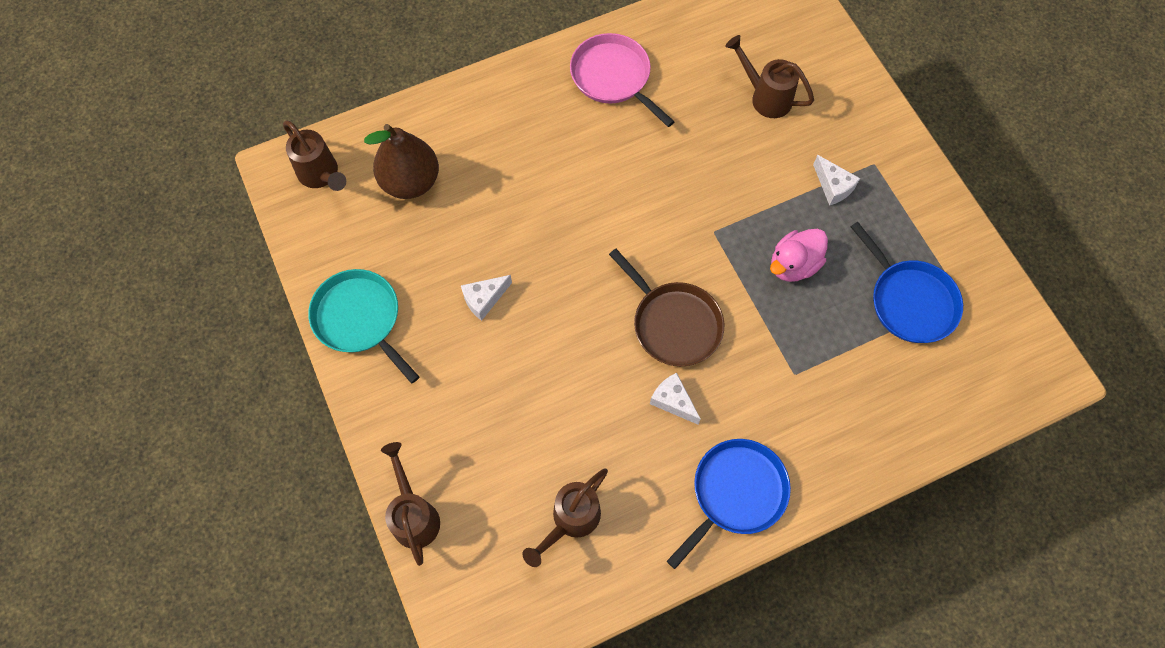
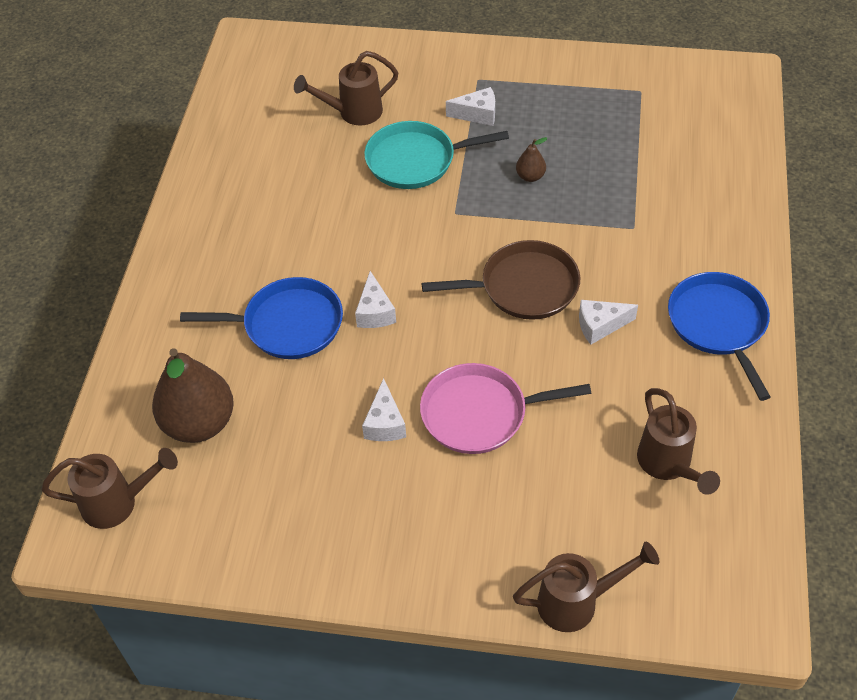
camera: 55 degrees left, 15 degrees down
(359, 319) = (320, 547): turquoise pan -> turquoise pan (415, 160)
(414, 514) = (577, 602): brown watering can -> brown watering can turned 150 degrees clockwise
(578, 233) = (375, 312): none -> white cheese
(613, 77) = (234, 204): pink pan -> pink pan (479, 413)
(793, 265) = (530, 176): pink duck -> brown pear
(909, 301) = (620, 122): blue pan -> blue pan (288, 324)

